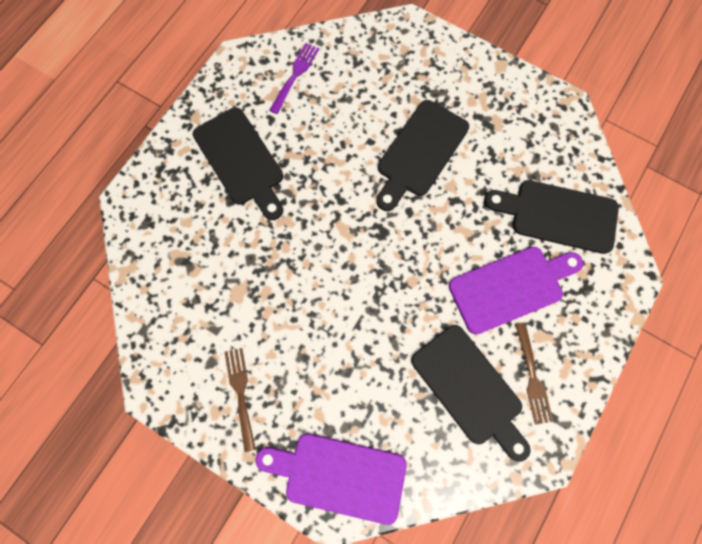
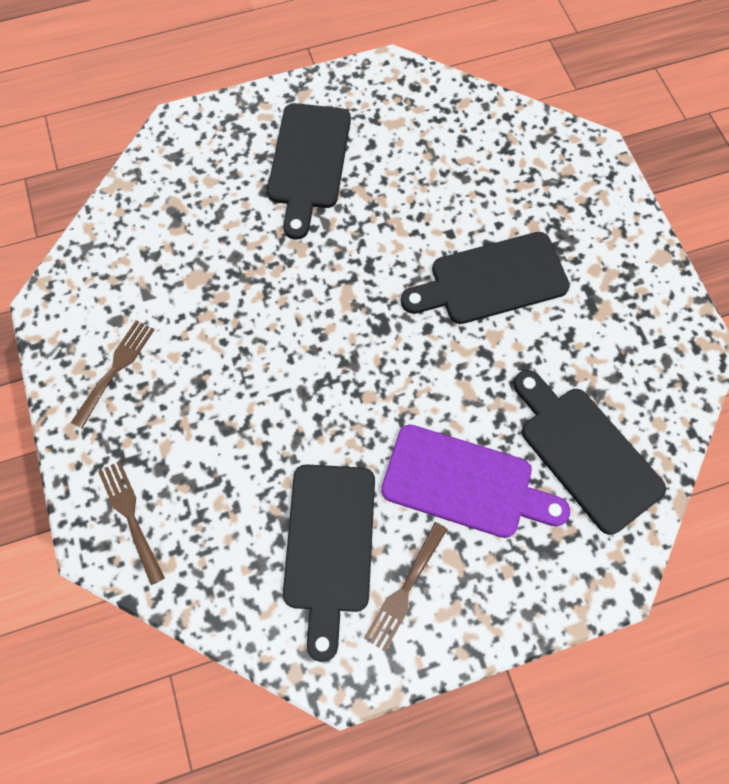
camera: 40 degrees right, 5 degrees down
(295, 76) = (431, 121): purple fork -> none
(339, 475) = (131, 517): purple cutting board -> brown fork

